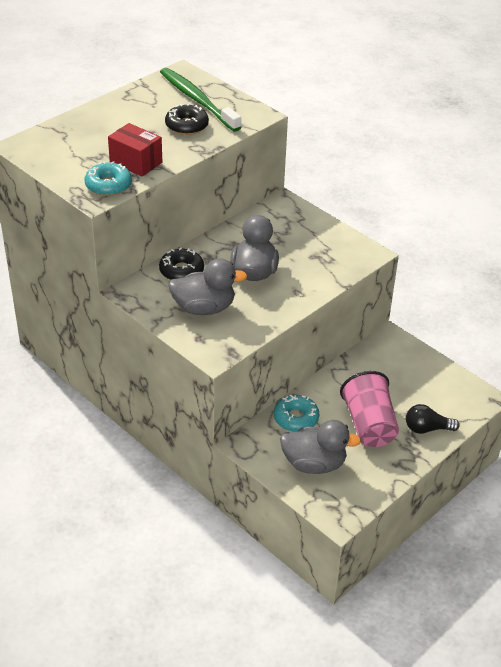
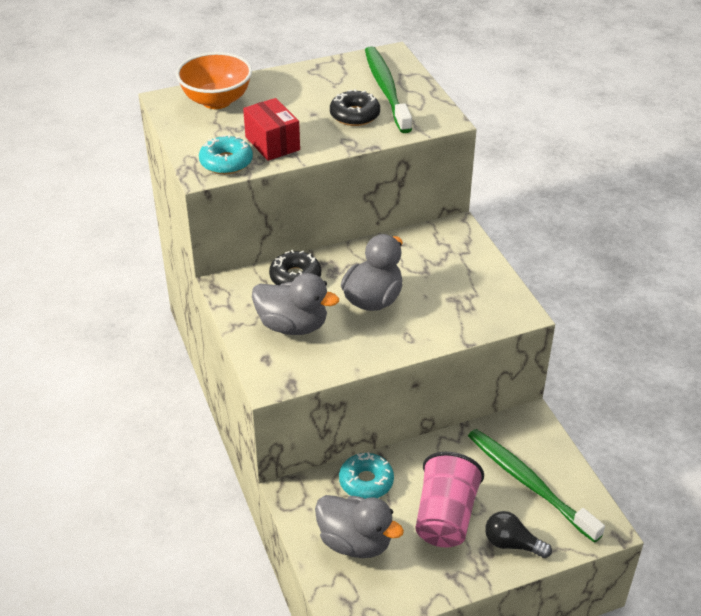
camera: 25 degrees right, 0 degrees up
(63, 138) = (216, 101): none -> orange bowl
(414, 383) = (528, 483): none -> green toothbrush

